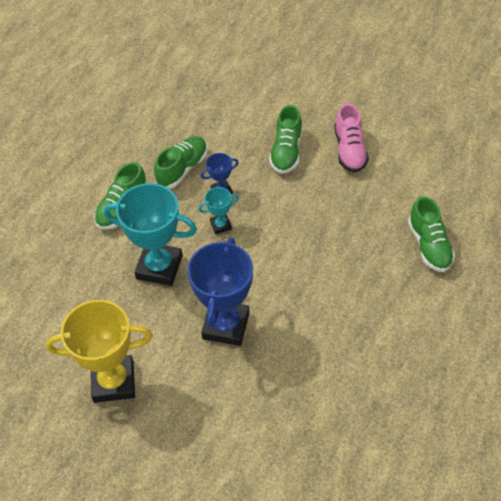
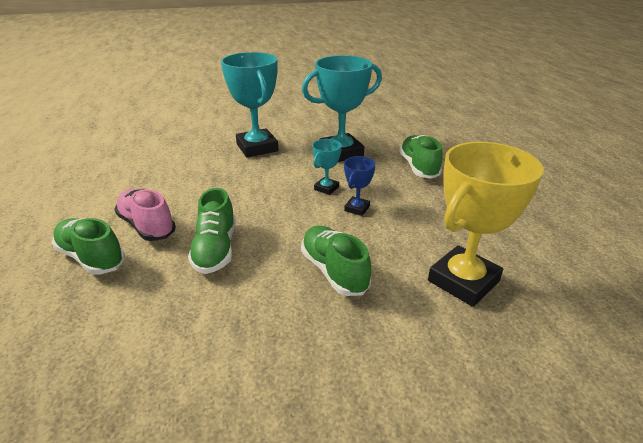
camera: 140 degrees right, 20 degrees down
(113, 382) = (301, 112): yellow trophy -> yellow trophy (463, 281)
(182, 169) = (415, 208): green shoe -> green shoe (216, 249)
(226, 325) = (257, 148): blue trophy -> turquoise trophy
(349, 150) = (255, 313): pink shoe -> pink shoe (147, 226)

